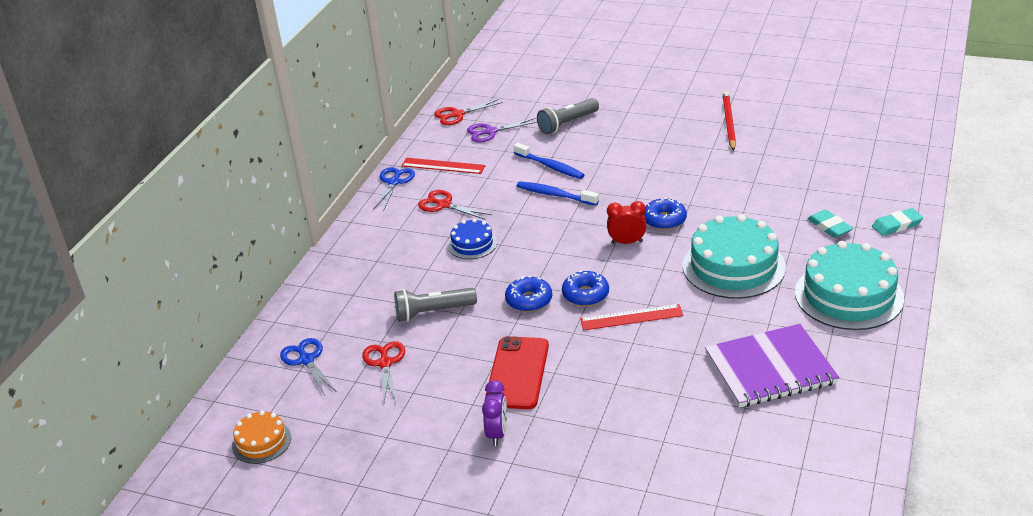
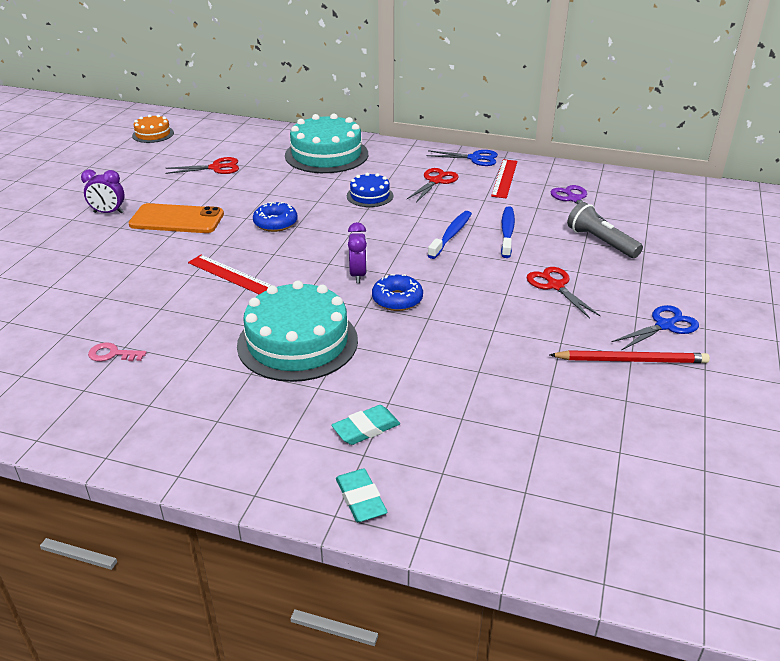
camera: 85 degrees right, 0 degrees up
(306, 360) = (233, 141): blue scissors -> blue scissors (664, 325)
(433, 312) = (273, 183): grey flashlight -> none
(457, 114) = (606, 182): red scissors -> red scissors (555, 286)
(517, 373) = (177, 219): red phone -> orange phone
(550, 166) = (507, 232): blue toothbrush -> blue toothbrush turned 150 degrees clockwise
(585, 294) = (275, 251): blue donut -> none
(627, 242) = (358, 275): red clock -> purple clock
(631, 317) = (230, 275): red ruler -> red ruler turned 45 degrees counterclockwise
(770, 368) = (112, 354): purple notebook -> pink key
(849, 295) = (214, 428): turquoise cake -> turquoise cake (326, 154)

